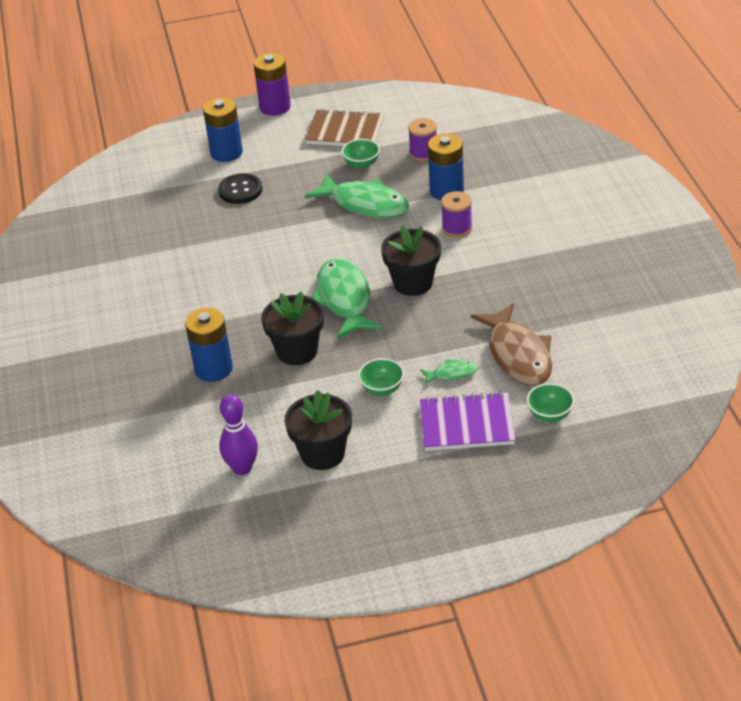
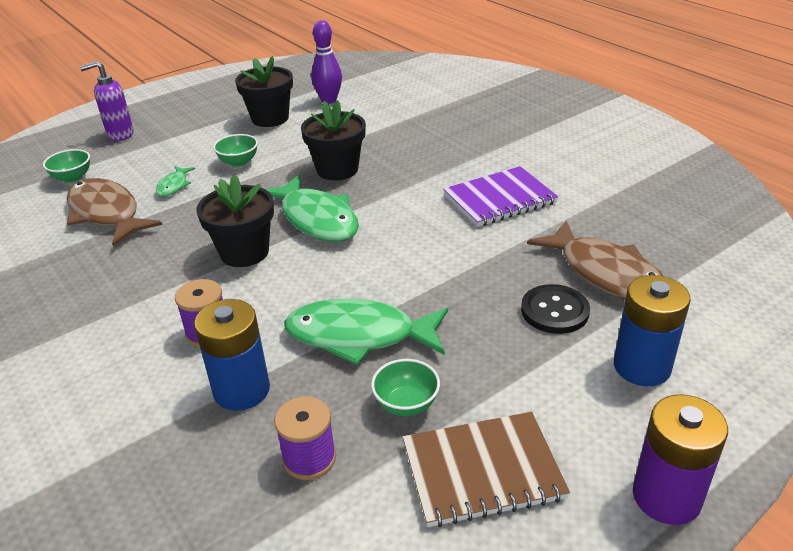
camera: 155 degrees right, 5 degrees down
(186, 204) = (606, 274): none -> brown fish
(213, 369) = (405, 142): blue battery -> none
(452, 373) = (174, 186): green fish -> green fish turned 45 degrees counterclockwise
(466, 424) = (151, 157): purple notebook -> purple notebook (499, 199)
(496, 477) = (120, 135): none -> purple soap dispenser

